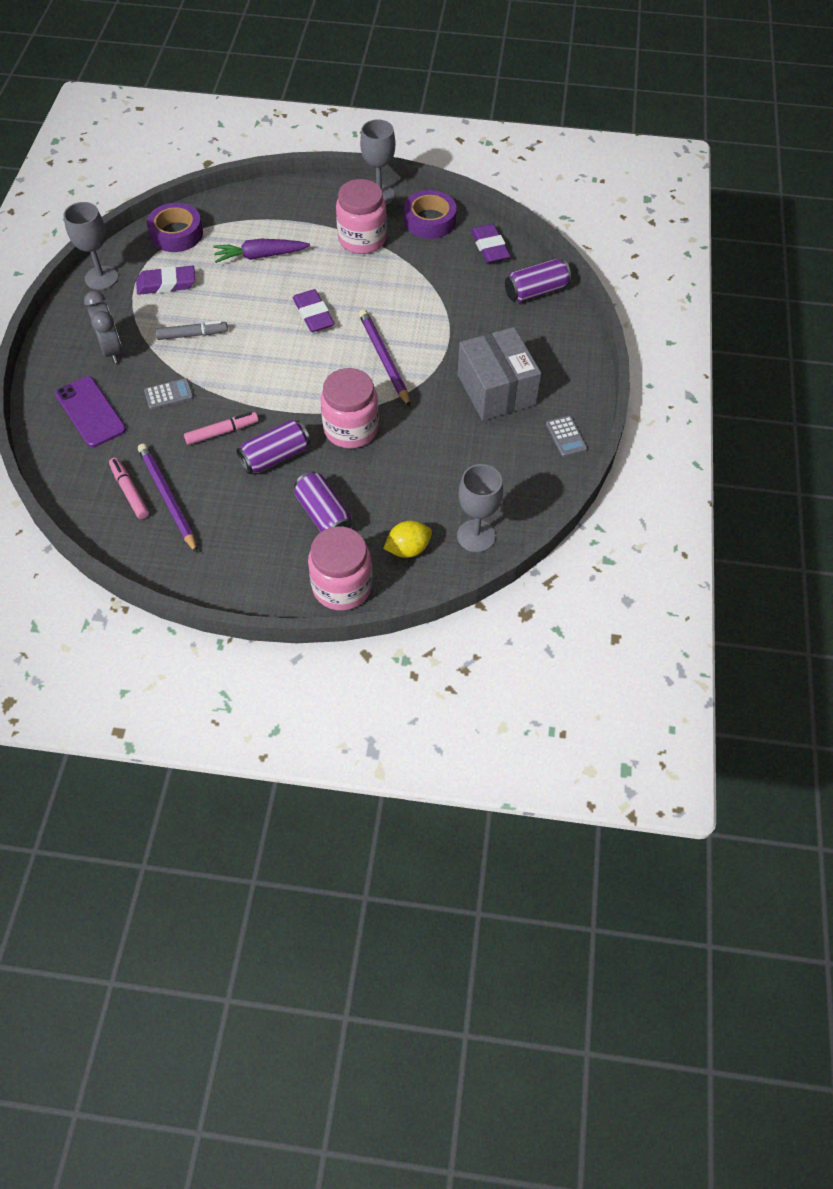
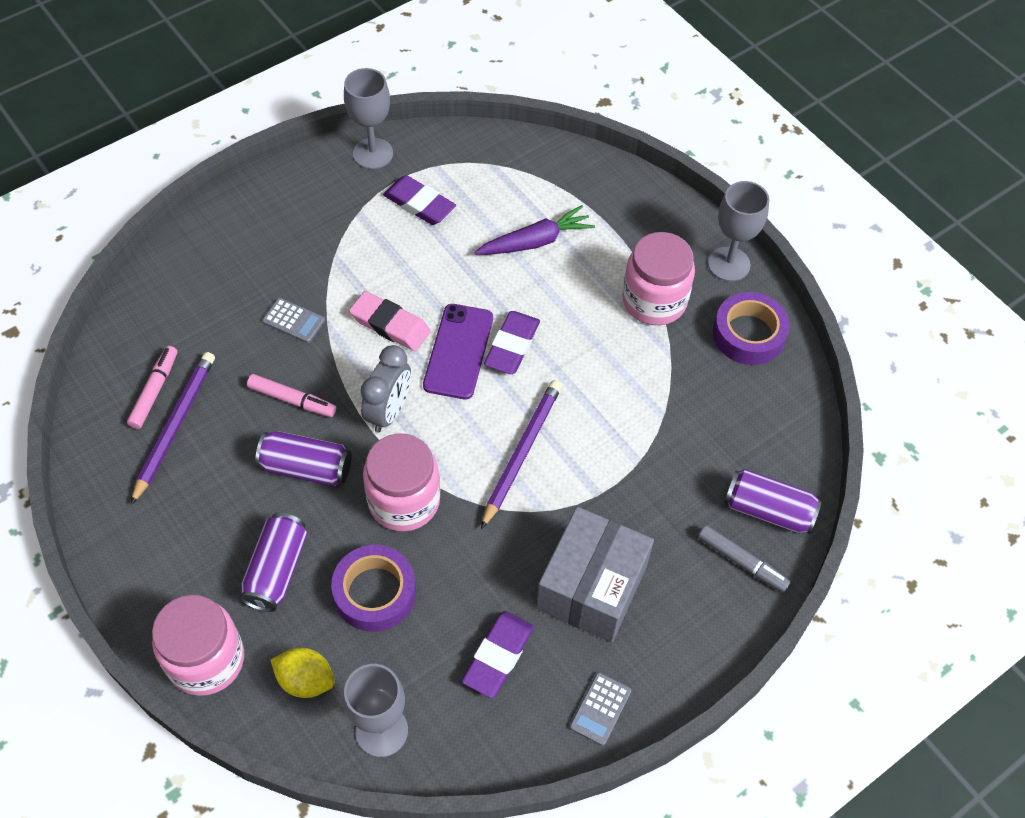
camera: 45 degrees right, 0 degrees up
(90, 412) = (214, 283): purple phone -> purple phone (458, 351)
(111, 350) = (299, 234): grey clock -> grey clock (389, 411)
(176, 234) = (487, 157): purple tape -> purple tape (375, 592)
(192, 335) = (381, 276): grey marker -> grey marker (742, 562)
(230, 354) = (390, 325): none -> pink eraser
(260, 256) = (535, 241): purple carrot -> purple carrot turned 120 degrees clockwise
(490, 247) = (778, 417): purple eraser -> purple eraser (498, 656)

